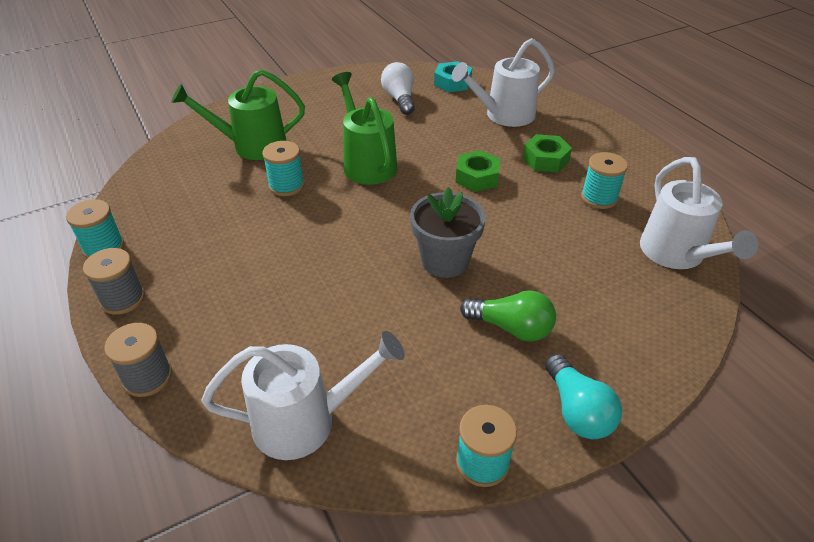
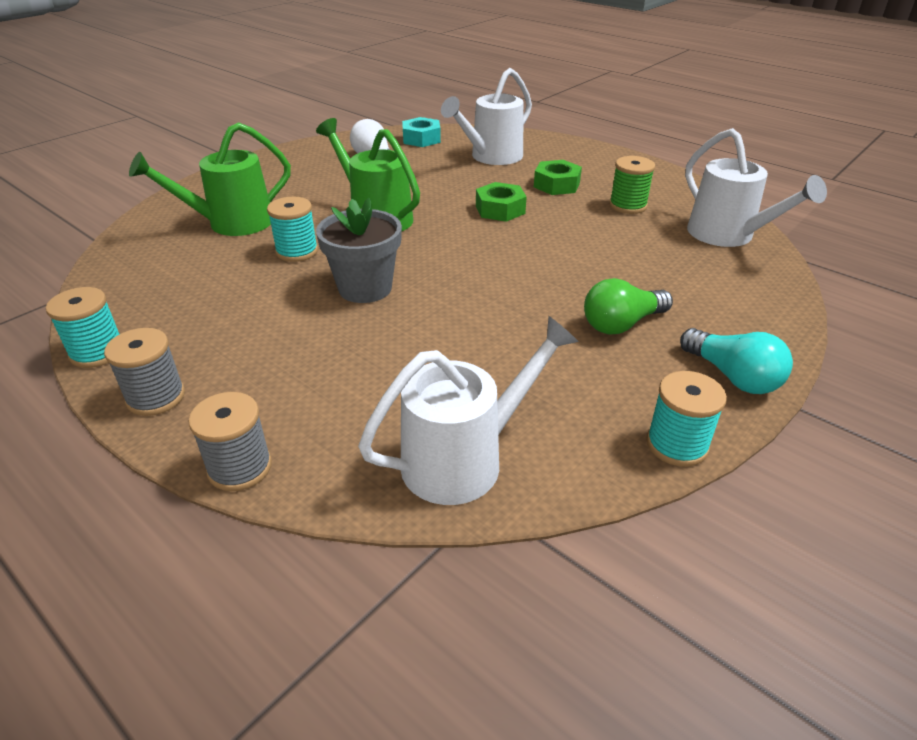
camera: 20 degrees left, 5 degrees down
(445, 261) = (516, 283): grey flower pot -> grey flower pot (365, 288)
(511, 328) = (622, 324): green light bulb -> green light bulb turned 150 degrees clockwise
(599, 198) = (628, 206): turquoise spool -> green spool

